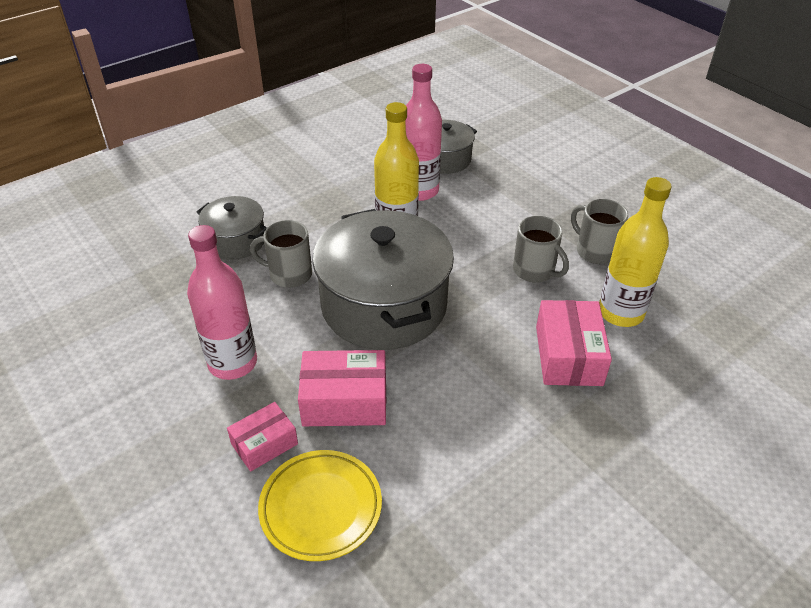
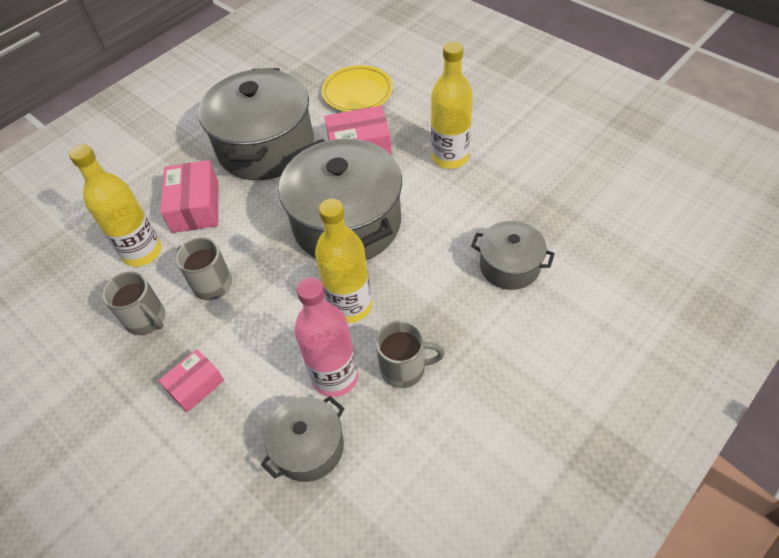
camera: 175 degrees right, 10 degrees up
(232, 363) = (450, 157): pink bottle -> yellow bottle
(264, 444) = (403, 115): pink box -> pink box (195, 385)
(289, 274) = (440, 238): grey mug -> grey mug (404, 368)
(479, 429) = (266, 146): none -> grey pot

